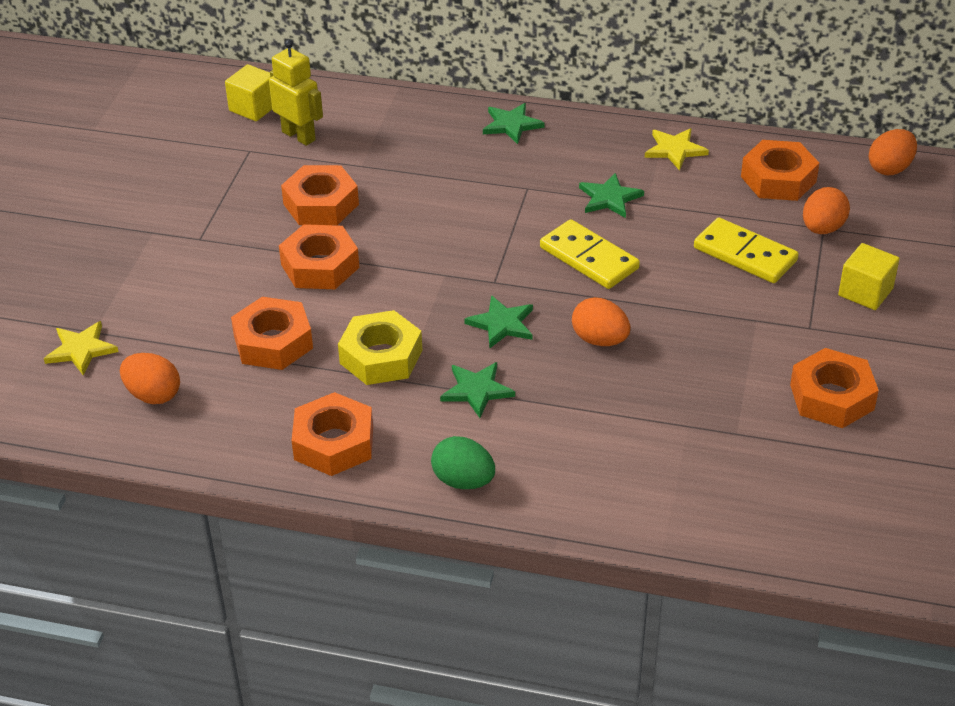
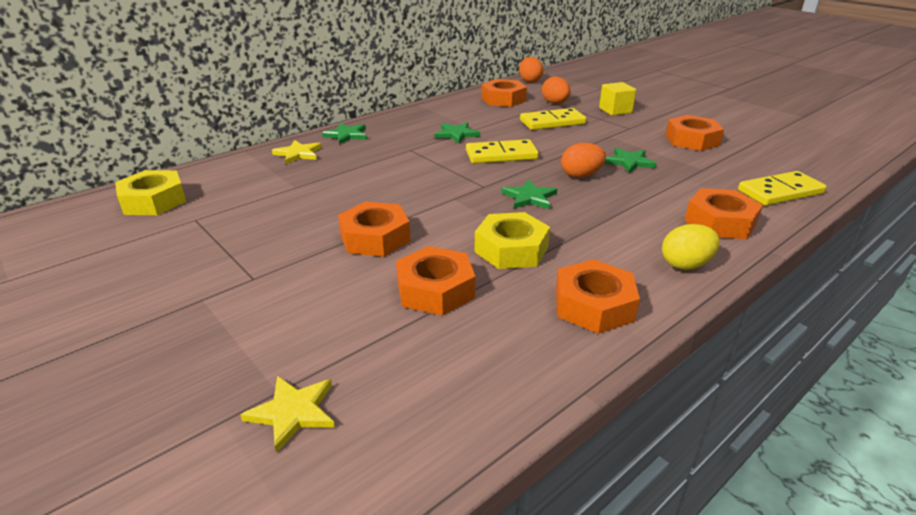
camera: 55 degrees left, 10 degrees down
(153, 395) = (424, 386): orange egg -> none
(253, 108) = (154, 201): yellow cube -> yellow nut
(299, 136) = (220, 196): yellow robot -> none
(321, 204) = (308, 214): orange nut -> orange nut (720, 222)
(463, 481) = (685, 265): green egg -> yellow egg
(477, 390) = (588, 227): green star -> green star (629, 162)
(675, 150) = (443, 110): yellow star -> yellow star (298, 154)
(734, 516) = (780, 192): none -> yellow domino

